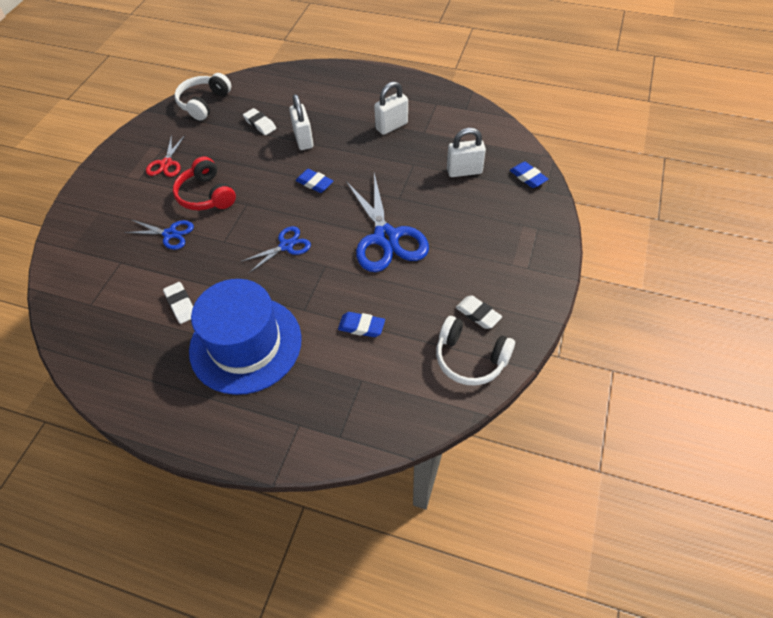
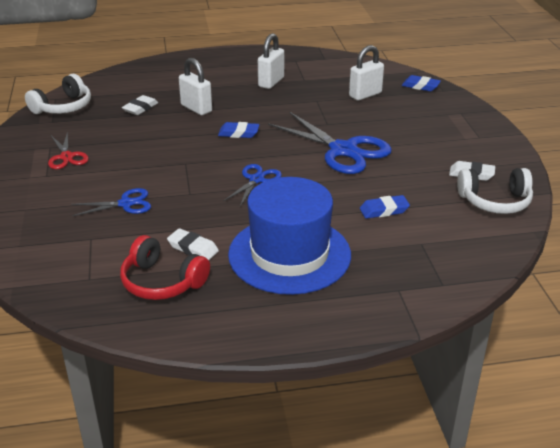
camera: 30 degrees left, 20 degrees down
(204, 103) = (63, 107): white headphones -> white headphones turned 135 degrees counterclockwise
(206, 195) = (136, 167): red headphones -> red headphones (162, 282)
(260, 124) = (140, 108): white eraser -> white eraser turned 75 degrees counterclockwise

